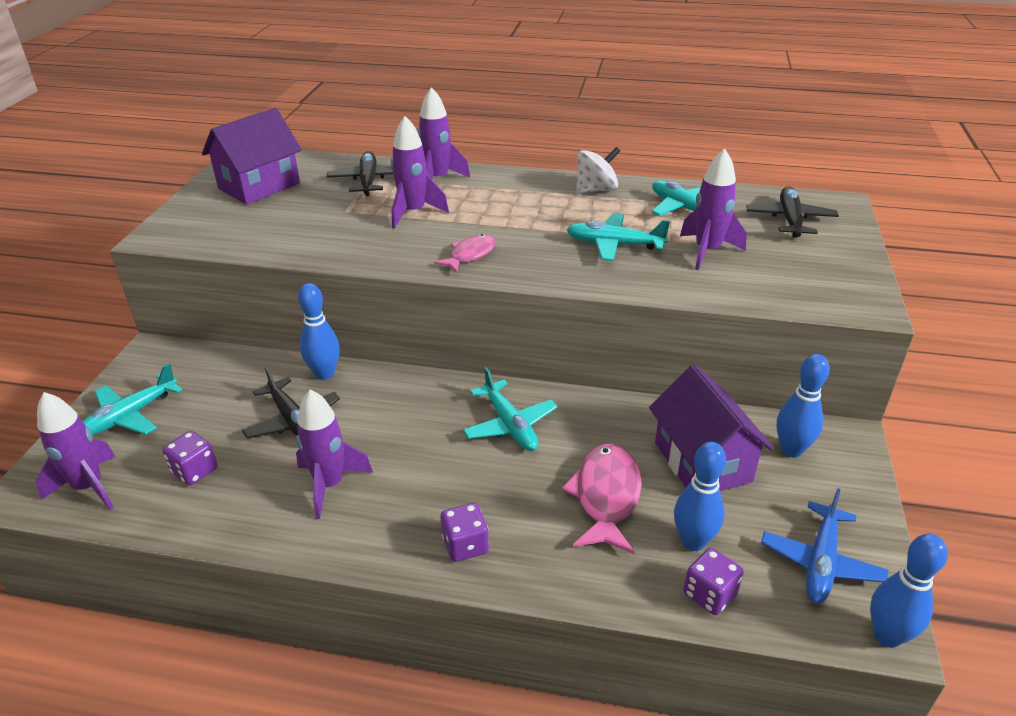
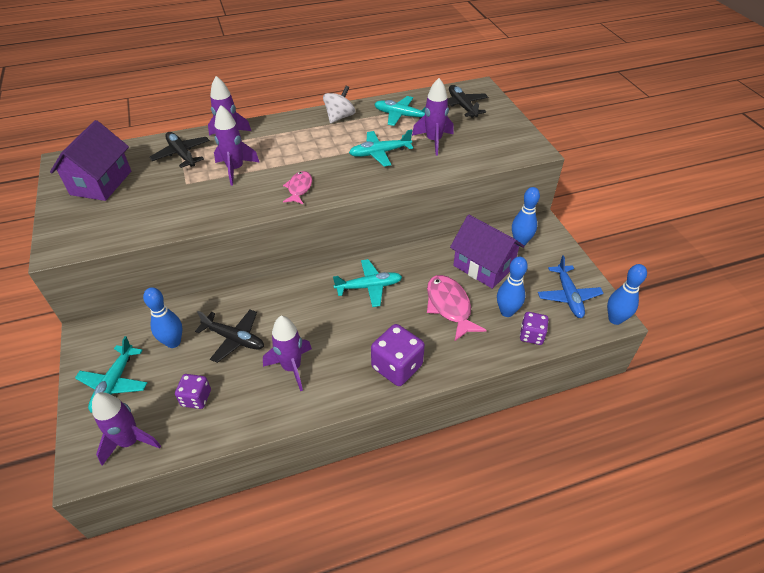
camera: 30 degrees left, 10 degrees up
(324, 374) = (229, 300): blue bowling pin -> blue bowling pin (173, 342)
(465, 545) = (397, 366): purple dice -> purple dice, size x1.64
(510, 425) = (369, 287): turquoise plane -> turquoise plane turned 45 degrees counterclockwise

